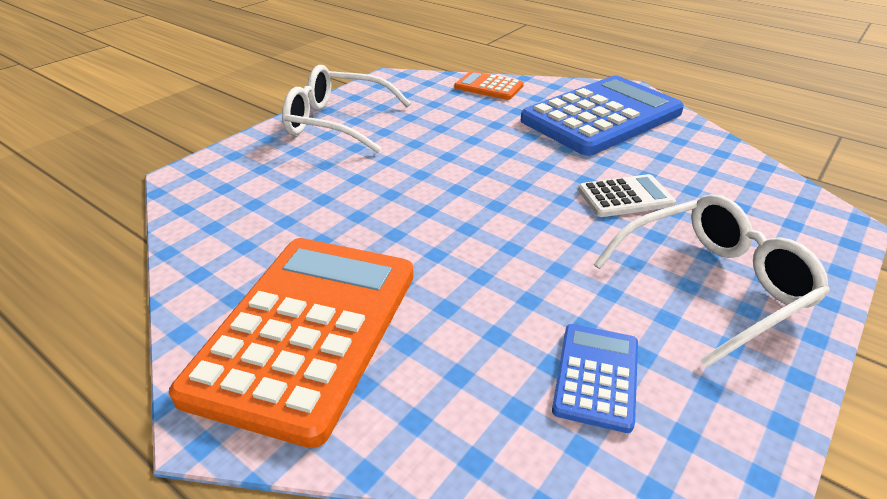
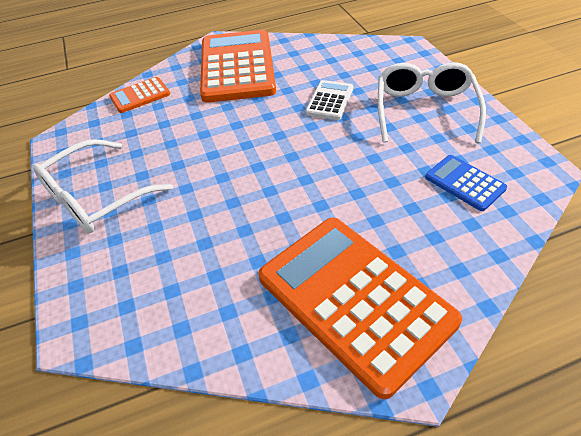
camera: 55 degrees left, 10 degrees up
(601, 117) = (237, 67): blue calculator -> orange calculator

